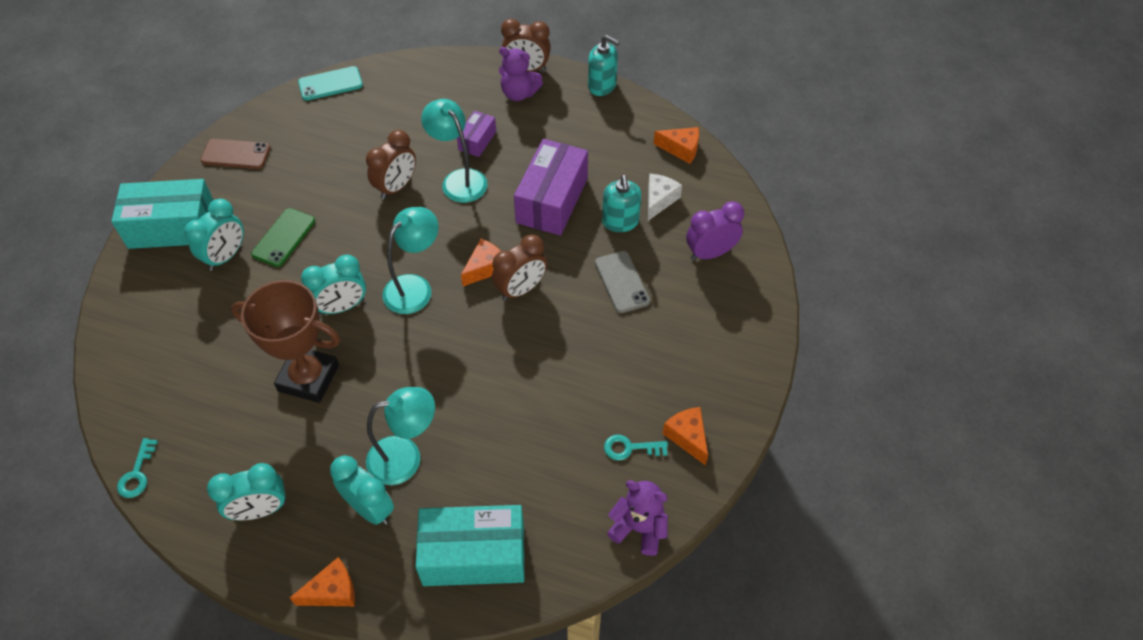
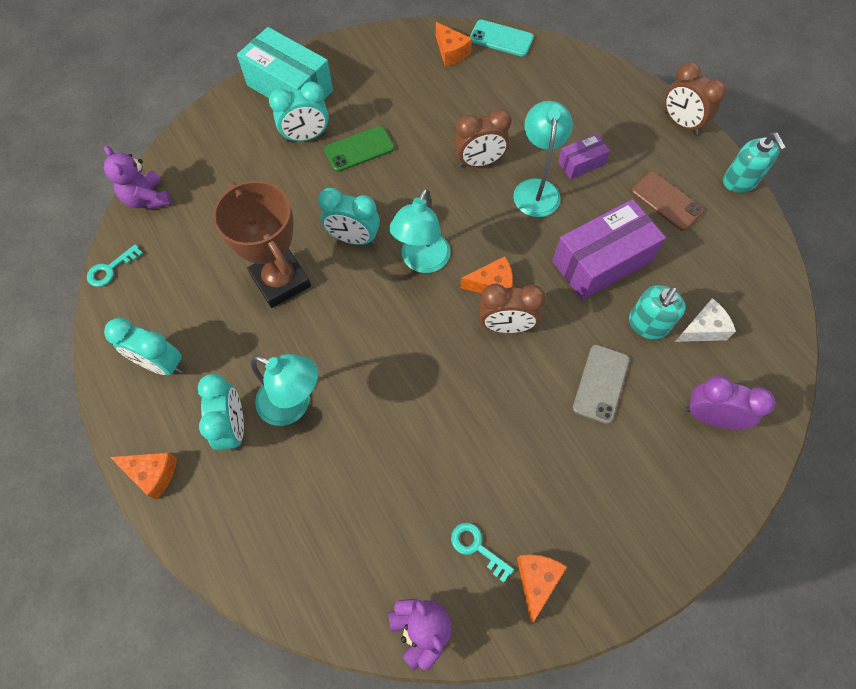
camera: 40 degrees right, 10 degrees up
(236, 154) = (381, 56): brown phone -> brown phone (666, 201)
(415, 287) = (422, 261): turquoise lamp -> turquoise lamp turned 120 degrees clockwise
(474, 555) = (273, 534): turquoise box -> none
(519, 93) = (654, 142): purple teddy bear -> purple teddy bear (147, 199)
(681, 149) = (767, 292): orange cheese -> orange cheese (451, 52)

